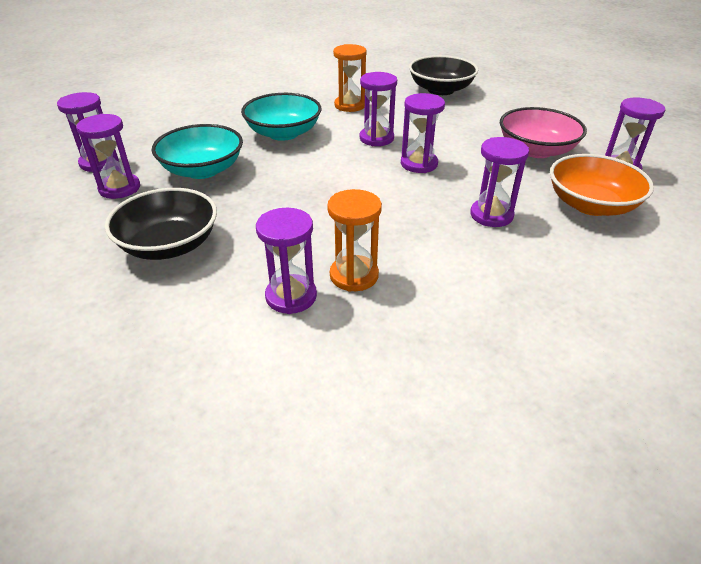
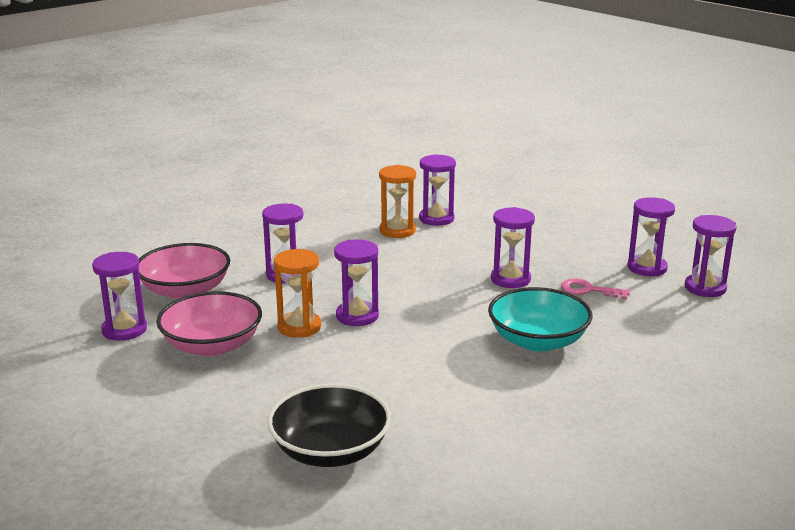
camera: 170 degrees right, 15 degrees down
(169, 245) = (549, 235): black bowl -> none
(202, 170) = (588, 290): turquoise bowl -> pink key
(350, 105) = (474, 397): orange hourglass -> orange hourglass (299, 327)
(376, 138) = (415, 344): purple hourglass -> purple hourglass (510, 279)
(591, 205) = (185, 290): orange bowl -> pink bowl

